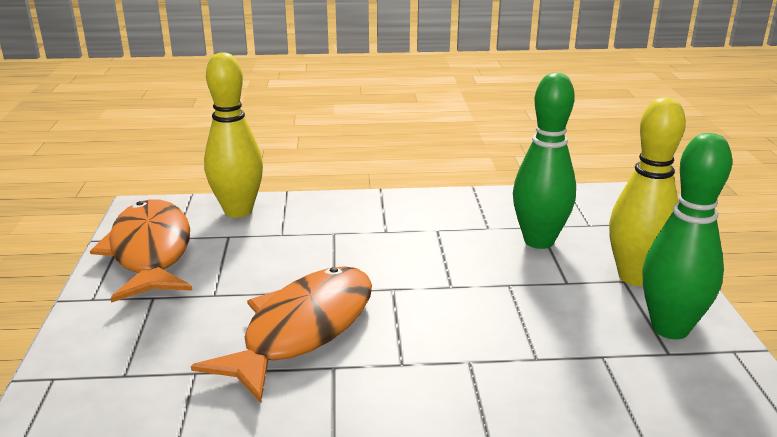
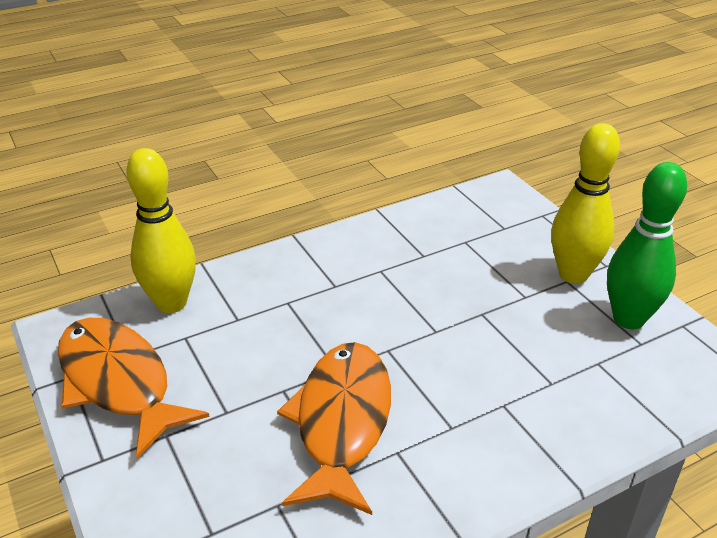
camera: 25 degrees left, 10 degrees up
(539, 241) = (475, 258): green bowling pin -> none

